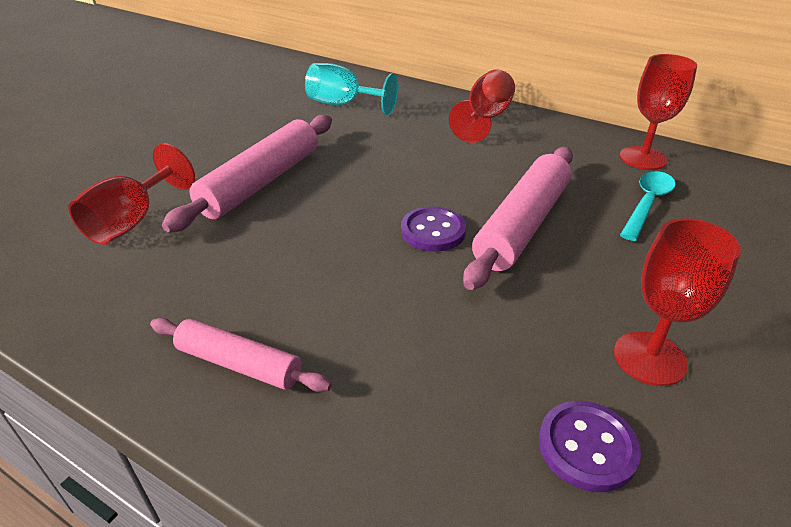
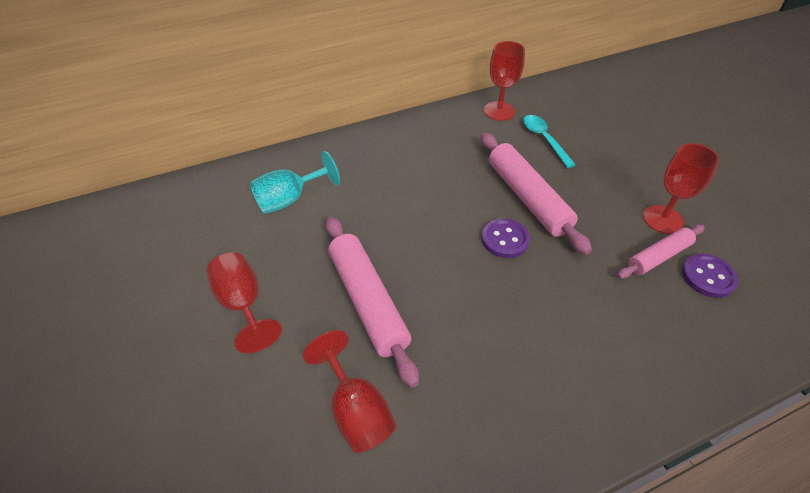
camera: 55 degrees left, 10 degrees up
(239, 364) = (578, 398): pink rolling pin -> pink rolling pin (658, 257)
(485, 118) = (390, 142): red goblet -> red goblet (243, 304)

